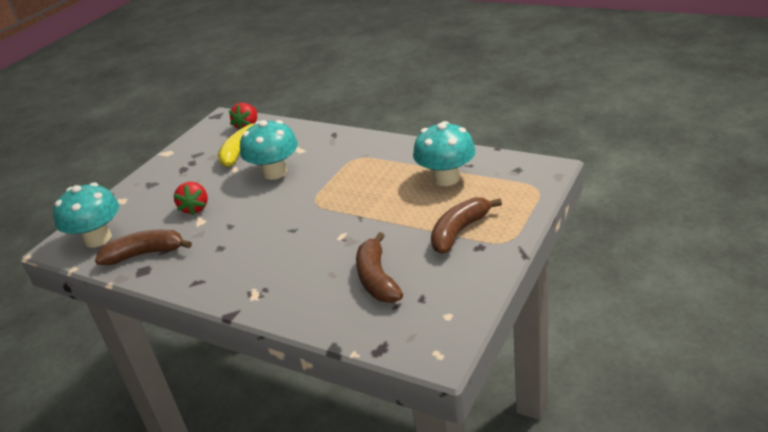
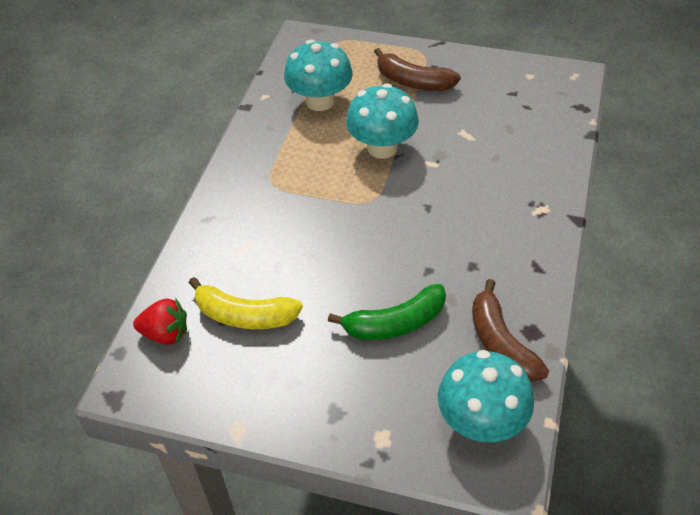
camera: 105 degrees left, 15 degrees up
(195, 208) = (395, 323): red strawberry -> green banana
(275, 172) = (305, 258): turquoise mushroom -> turquoise mushroom (382, 148)
(377, 279) = (494, 124): brown banana -> none

